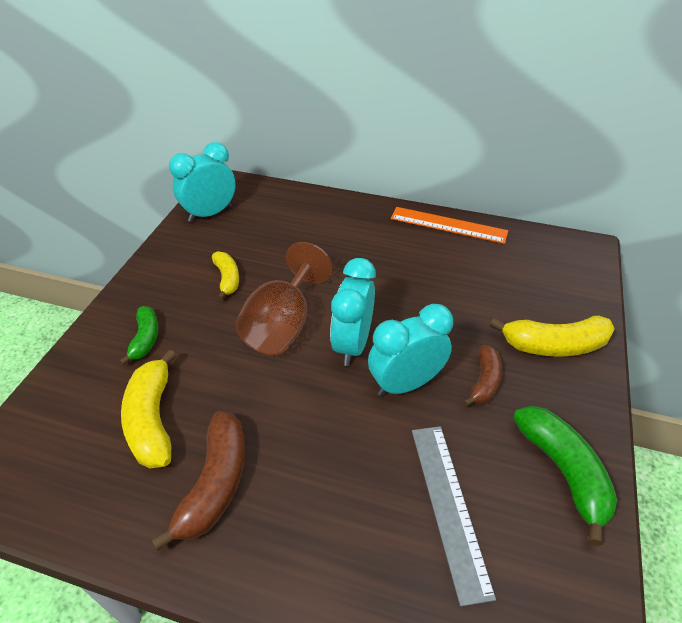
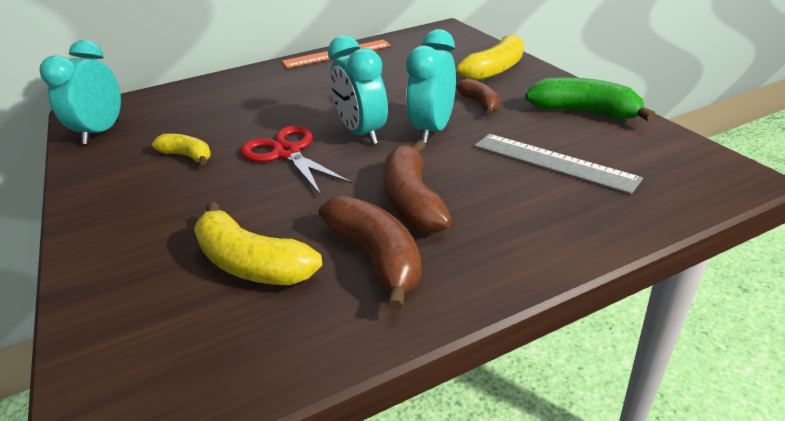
camera: 40 degrees left, 10 degrees down
(145, 339) = (157, 227): green banana -> none
(283, 325) = (287, 153): brown goblet -> red scissors
(298, 450) = (412, 201): none -> brown banana

